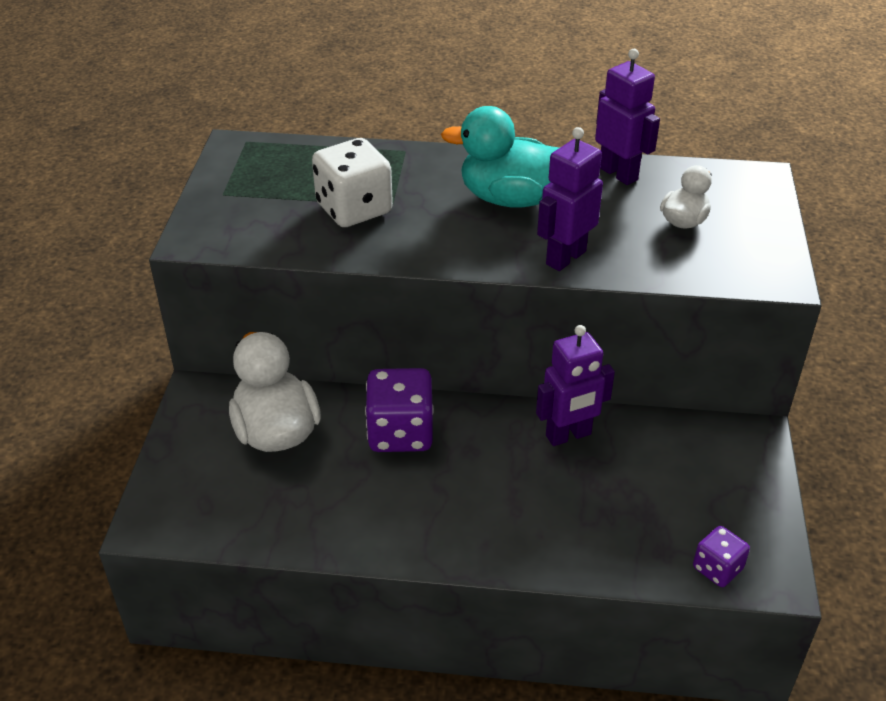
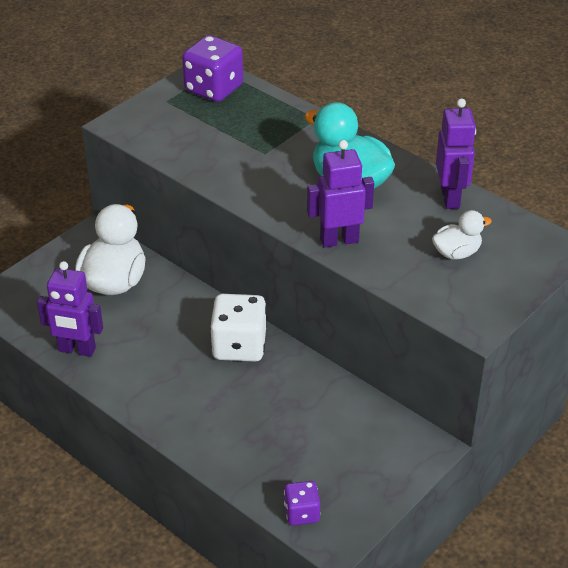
camera: 35 degrees right, 0 degrees up
(354, 209) = (236, 145): white dice -> white dice (239, 346)
(400, 433) = (188, 321): purple dice -> purple dice (213, 89)
(568, 435) = (295, 378): purple robot -> purple robot (77, 350)

